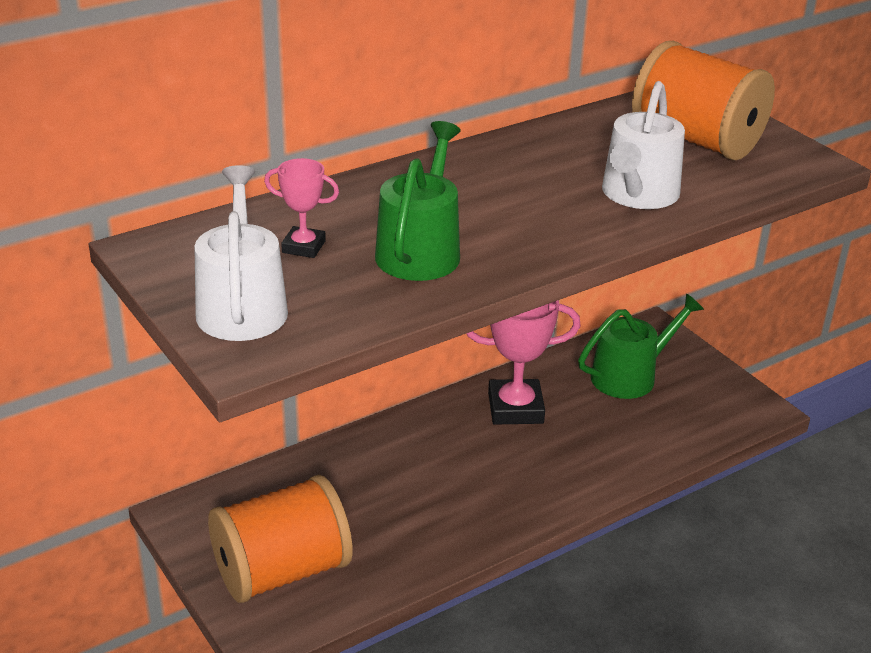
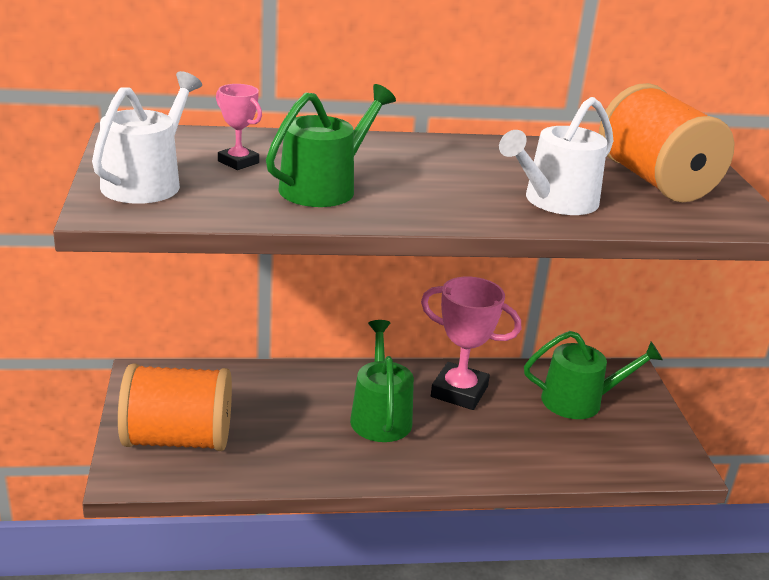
camera: 25 degrees right, 5 degrees down
(461, 464) = (380, 416): none -> green watering can

